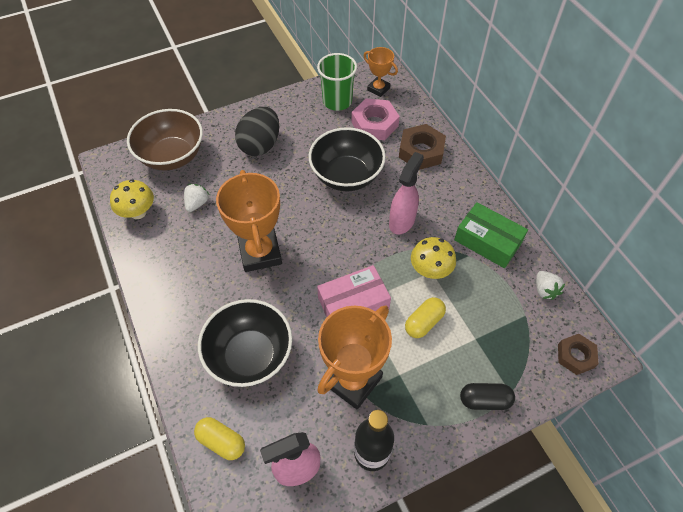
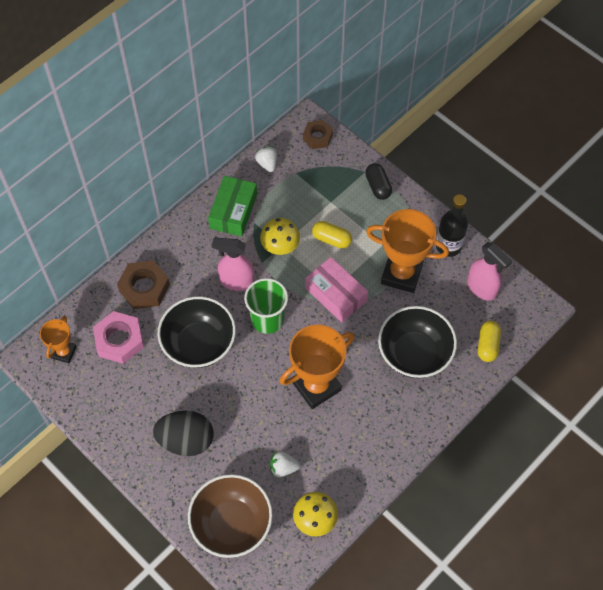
camera: 110 degrees left, 5 degrees up
(337, 101) = (96, 387): green cup -> green cup (267, 319)
(544, 290) = (267, 164): white strawberry -> white strawberry turned 75 degrees counterclockwise

